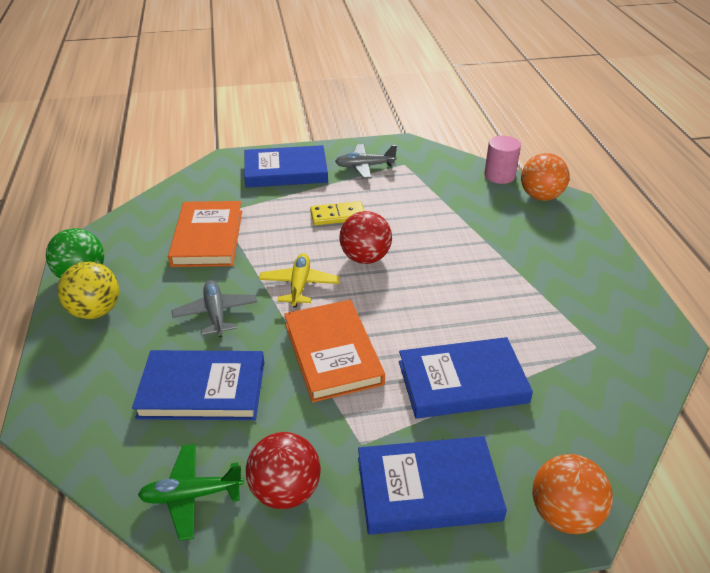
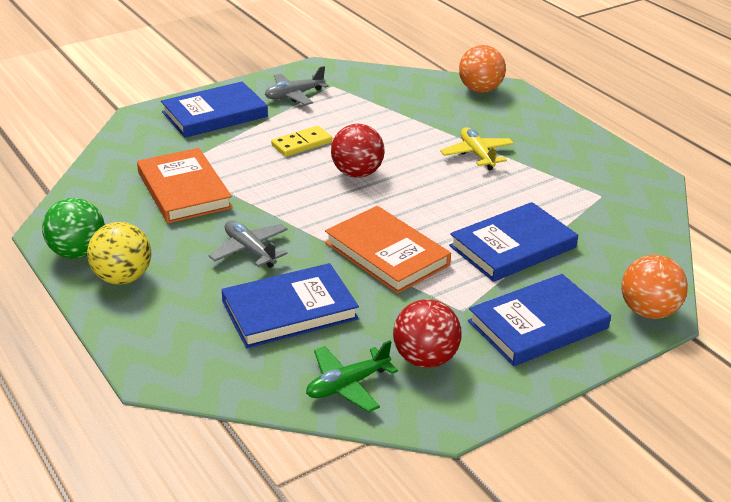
camera: 25 degrees left, 5 degrees down
(299, 285) = (312, 209): yellow plane -> yellow plane (477, 154)
(499, 175) = (430, 79): pink cylinder -> none

